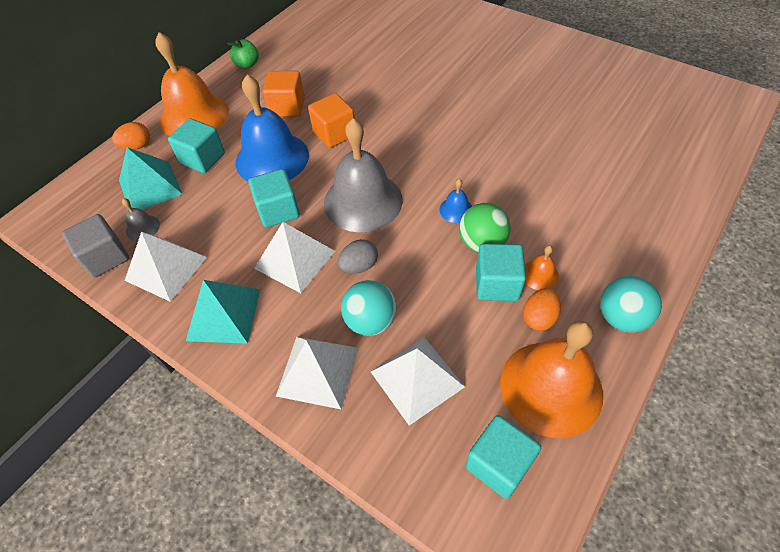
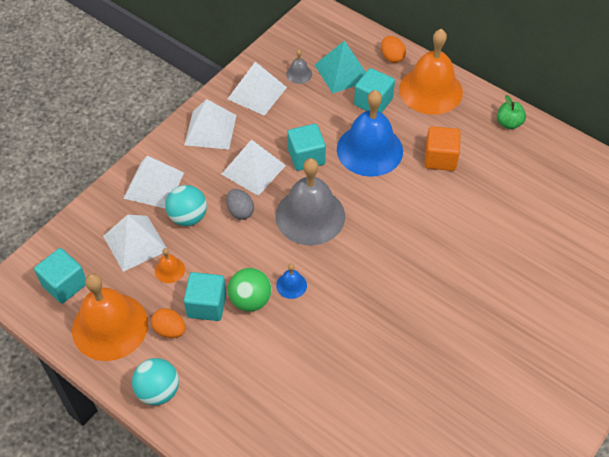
camera: 90 degrees right, 0 degrees up
(105, 257) = (273, 57): grey cube -> none
(224, 314) = (210, 130): turquoise pyramid -> white pyramid
(334, 134) = (399, 195): orange cube -> none
(540, 275) = (210, 339): orange bell -> orange bell (169, 270)

